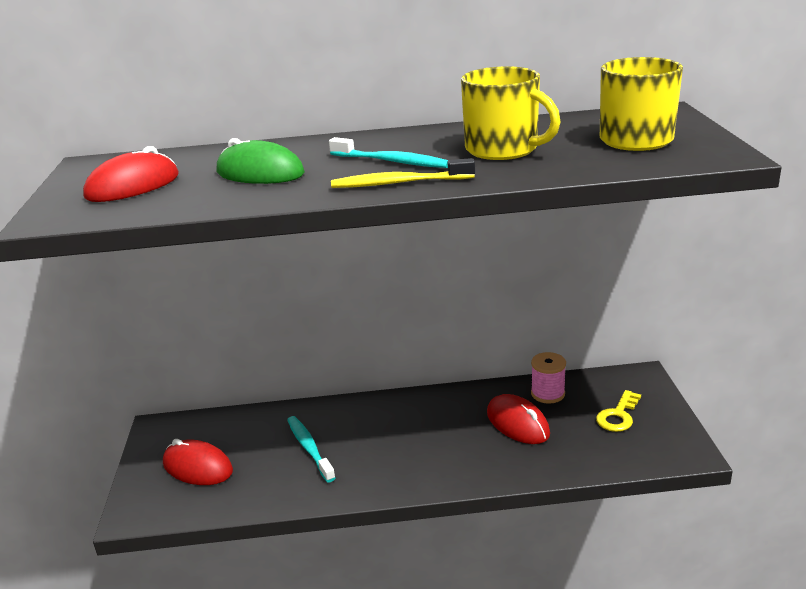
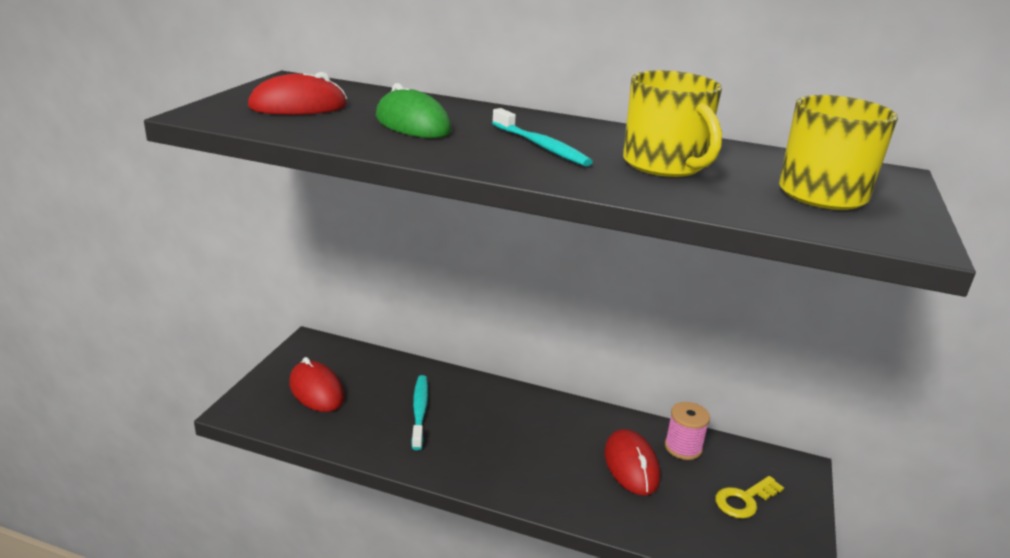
camera: 20 degrees right, 0 degrees up
(399, 183) = (523, 167): yellow toothbrush -> none

